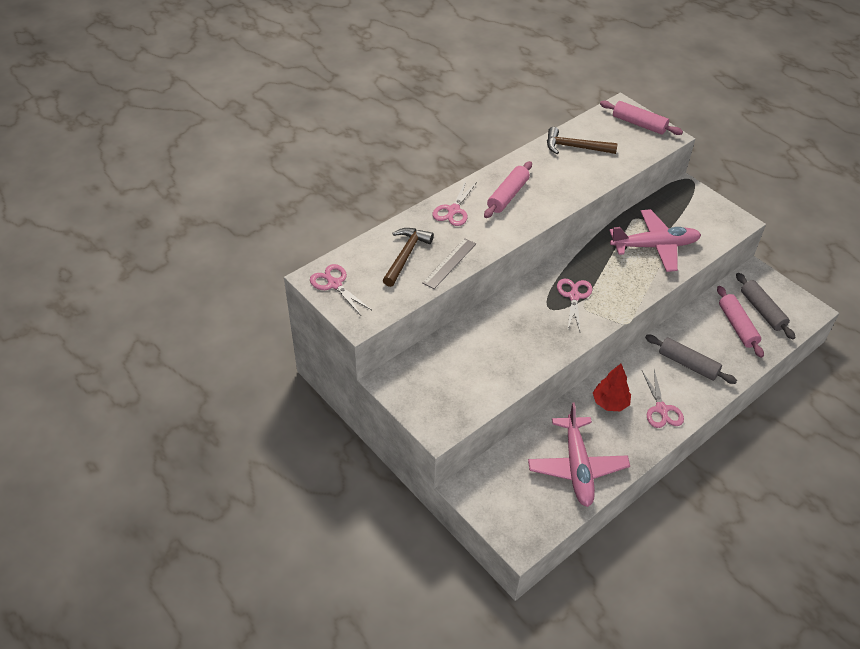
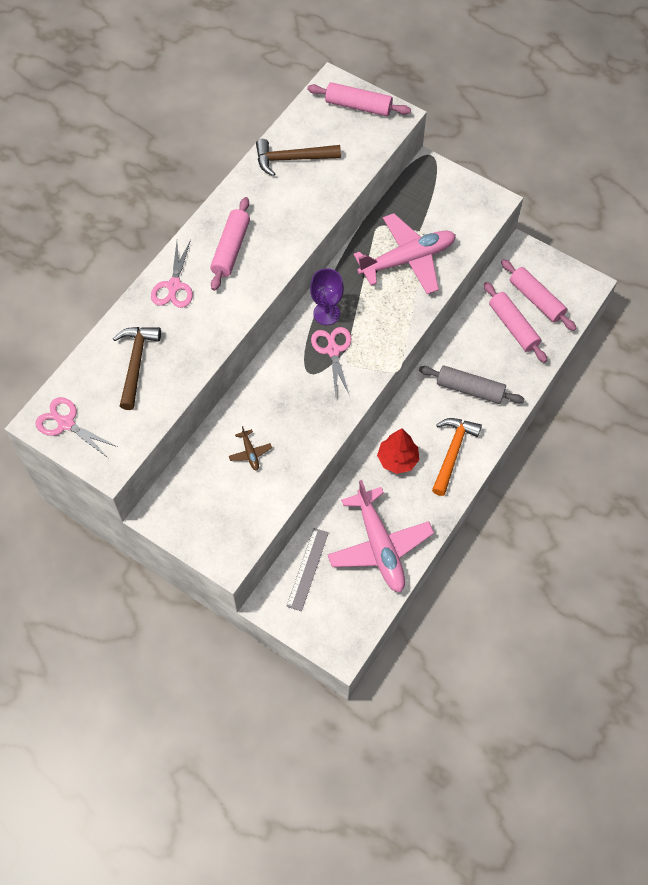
camera: 15 degrees left, 15 degrees up
(449, 263) = (188, 361): grey ruler -> grey ruler (308, 569)
(482, 355) = (250, 453): none -> brown plane
(575, 269) = (326, 313): none -> purple goblet
(661, 409) = (452, 452): pink scissors -> orange hammer
(762, 311) = (536, 300): grey rolling pin -> pink rolling pin

